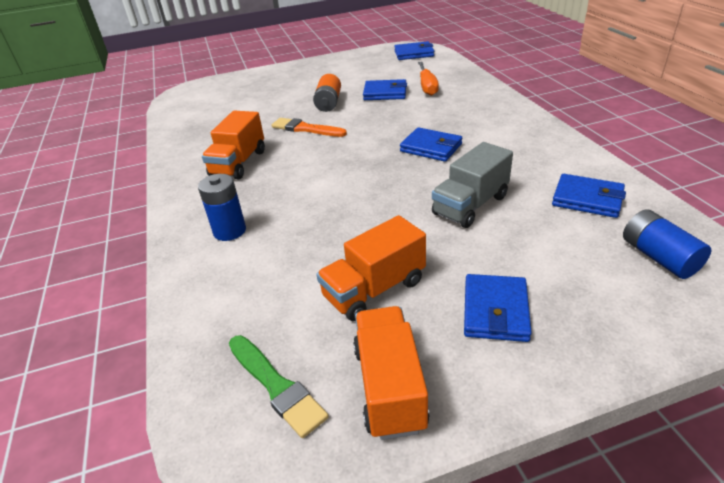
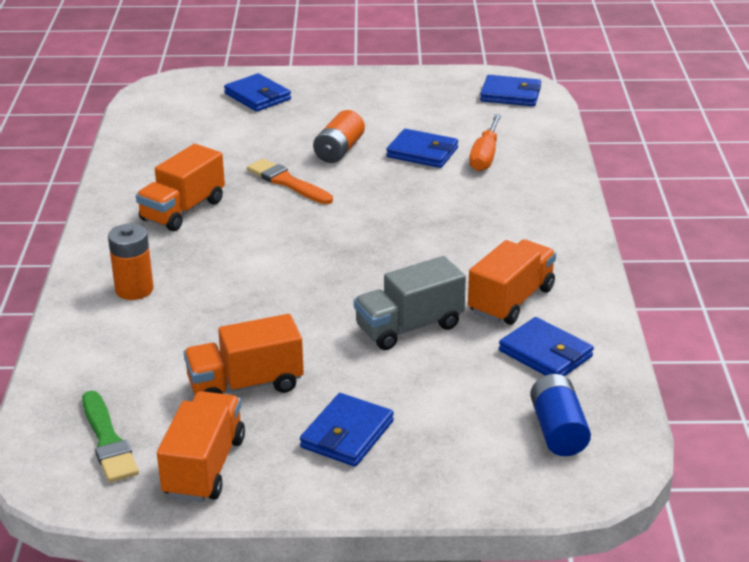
camera: 15 degrees right, 5 degrees down
(229, 231) = (134, 289): blue battery -> orange battery
(431, 148) = (420, 246): blue wallet -> blue wallet (257, 96)
(526, 168) = (511, 301): none -> orange truck

